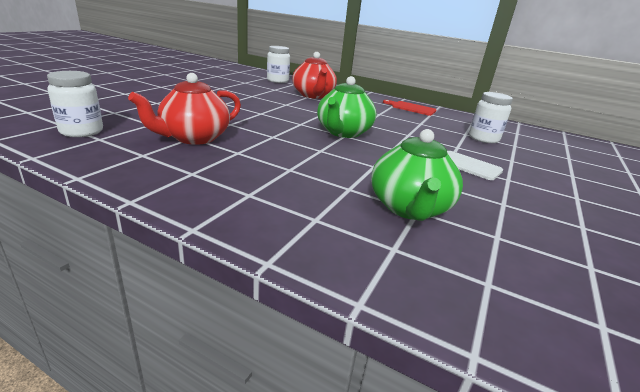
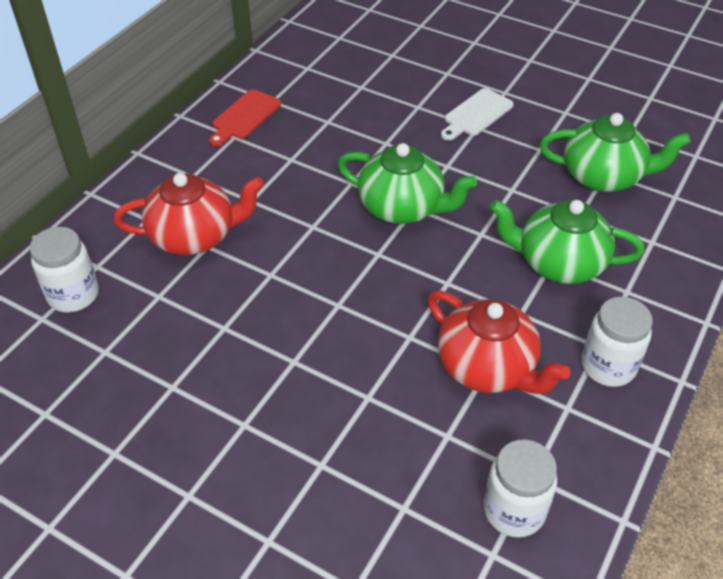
camera: 85 degrees left, 20 degrees up
(287, 171) = (559, 263): none -> green teapot
(483, 138) = (376, 75): white jar -> white jar (608, 366)

